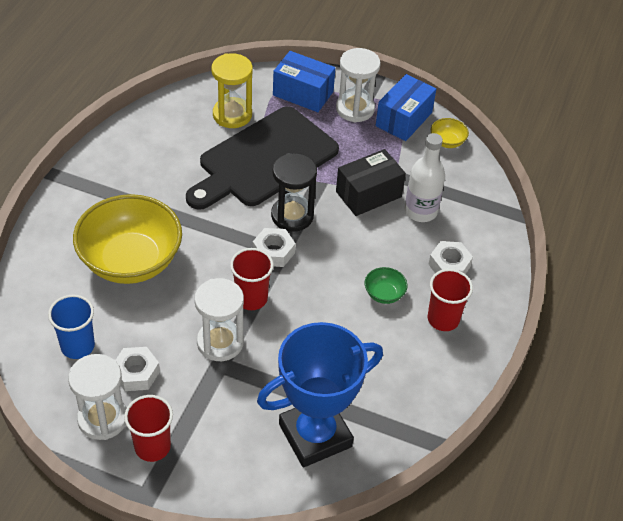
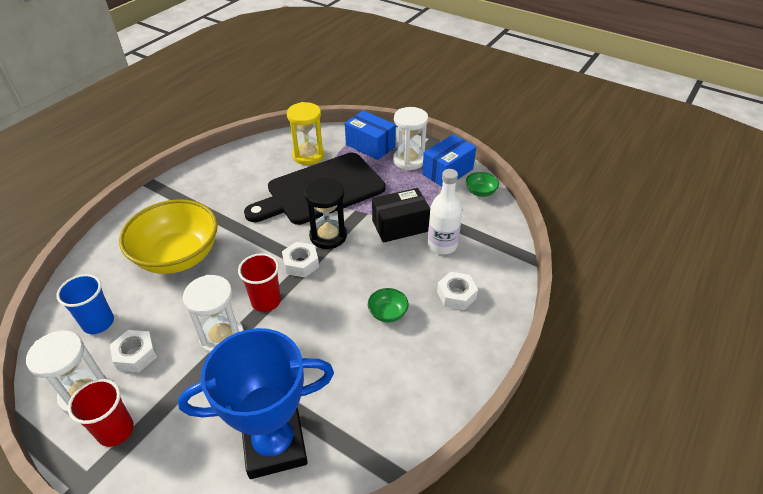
camera: 15 degrees right, 5 degrees down
(443, 319) = (437, 345): red cup -> none
(447, 141) = (480, 192): yellow bowl -> green bowl

